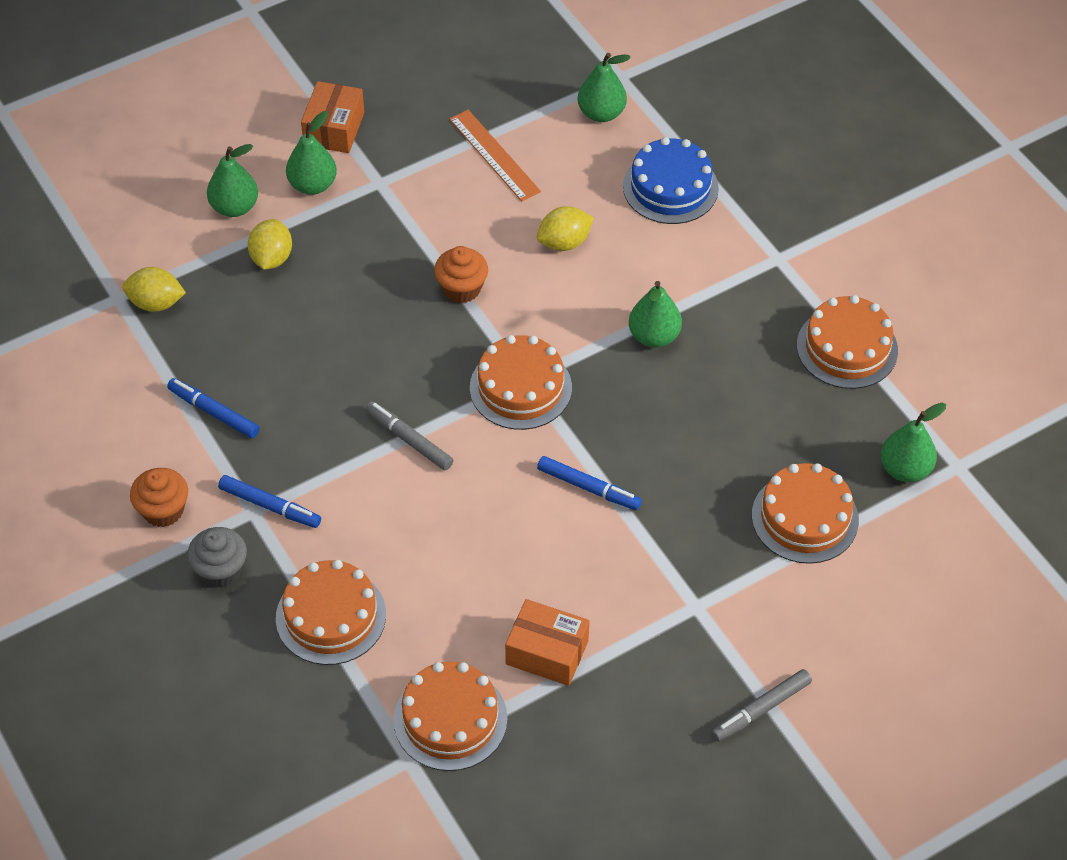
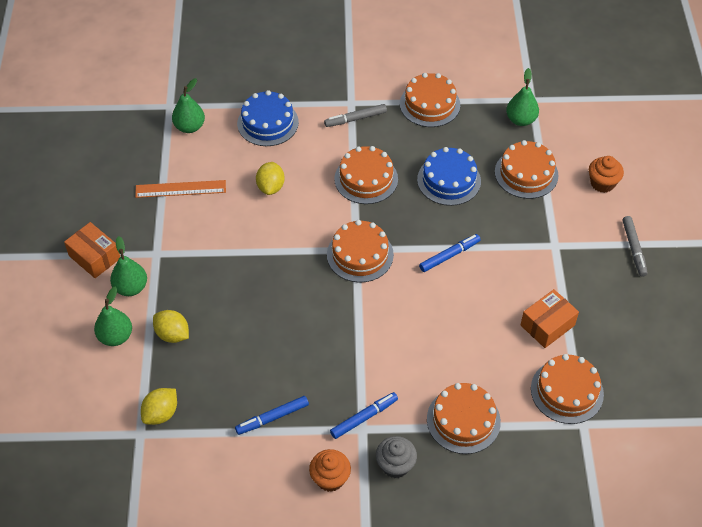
camera: 60 degrees left, 0 degrees up
(409, 440) = (361, 325): grey marker -> grey marker (355, 119)
(461, 288) = (268, 249): orange cupcake -> orange cupcake (602, 183)
(654, 336) = (366, 179): green pear -> orange cake
(722, 430) = (449, 180): none -> blue cake

